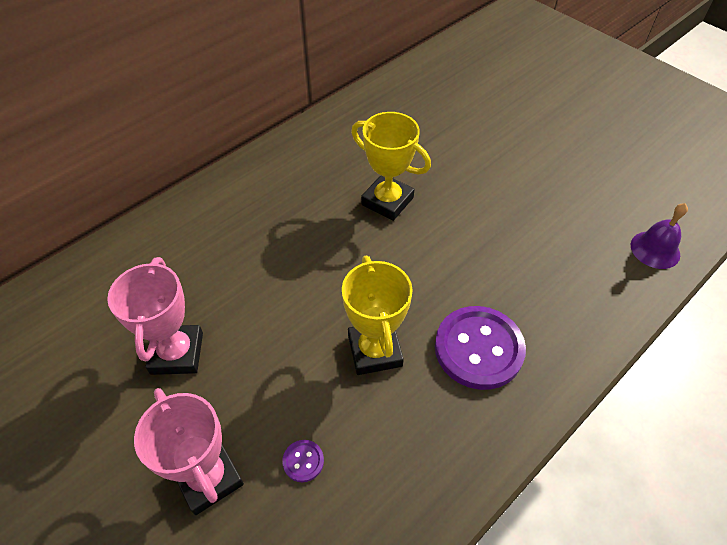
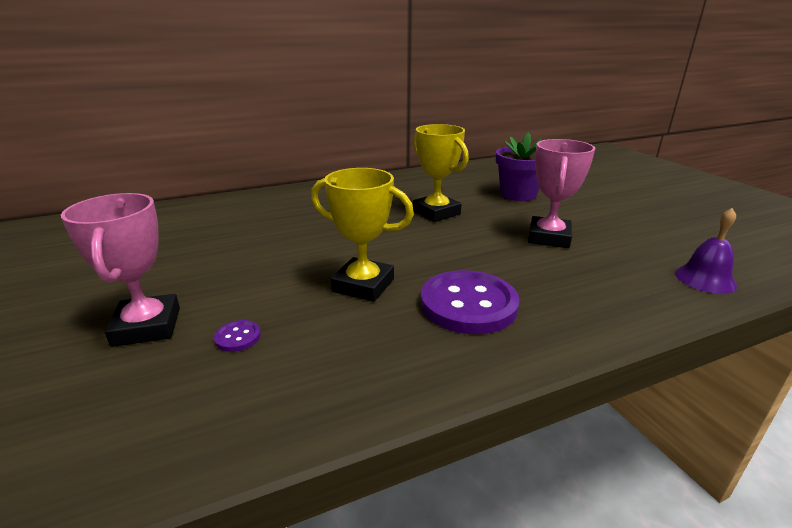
camera: 20 degrees right, 25 degrees down
(177, 353) = (198, 254): pink trophy -> pink trophy (549, 237)
(375, 351) = (363, 285): yellow trophy -> yellow trophy turned 75 degrees counterclockwise
(457, 141) = (518, 194): none -> purple flower pot

